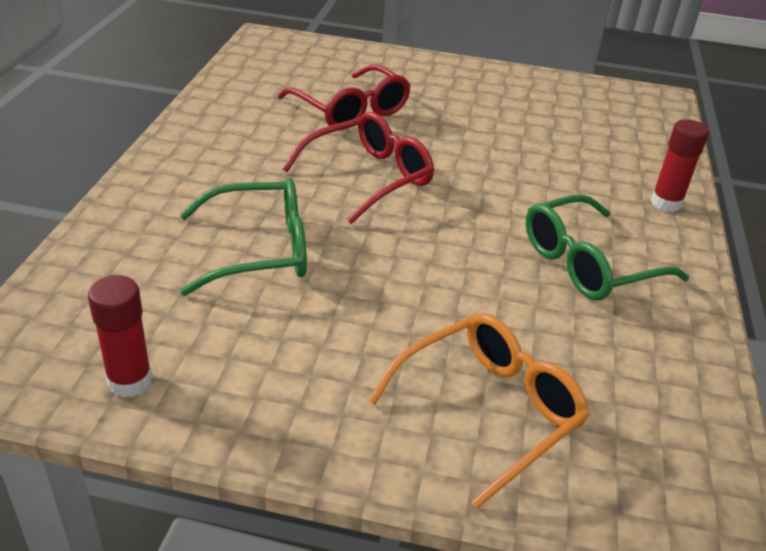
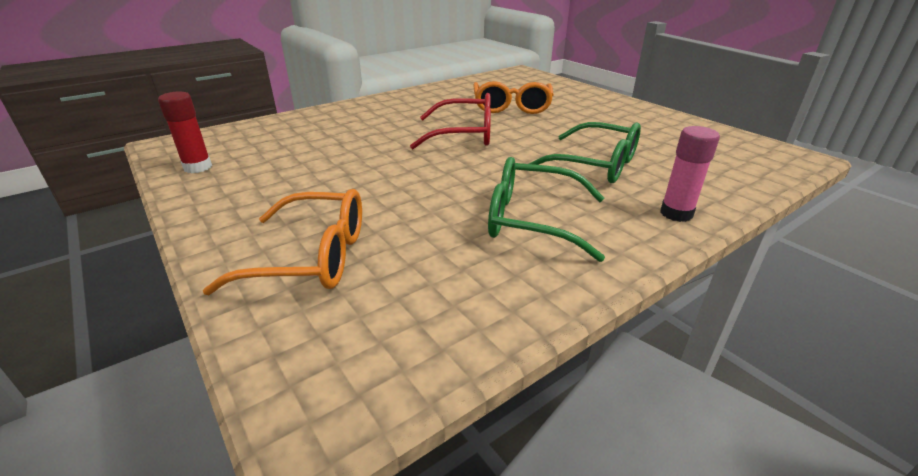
camera: 45 degrees right, 5 degrees down
(259, 250) = (346, 144): green glasses -> green glasses (595, 165)
(351, 110) = (511, 107): red glasses -> orange glasses
(666, 203) = (676, 213): red glue stick -> pink glue stick

